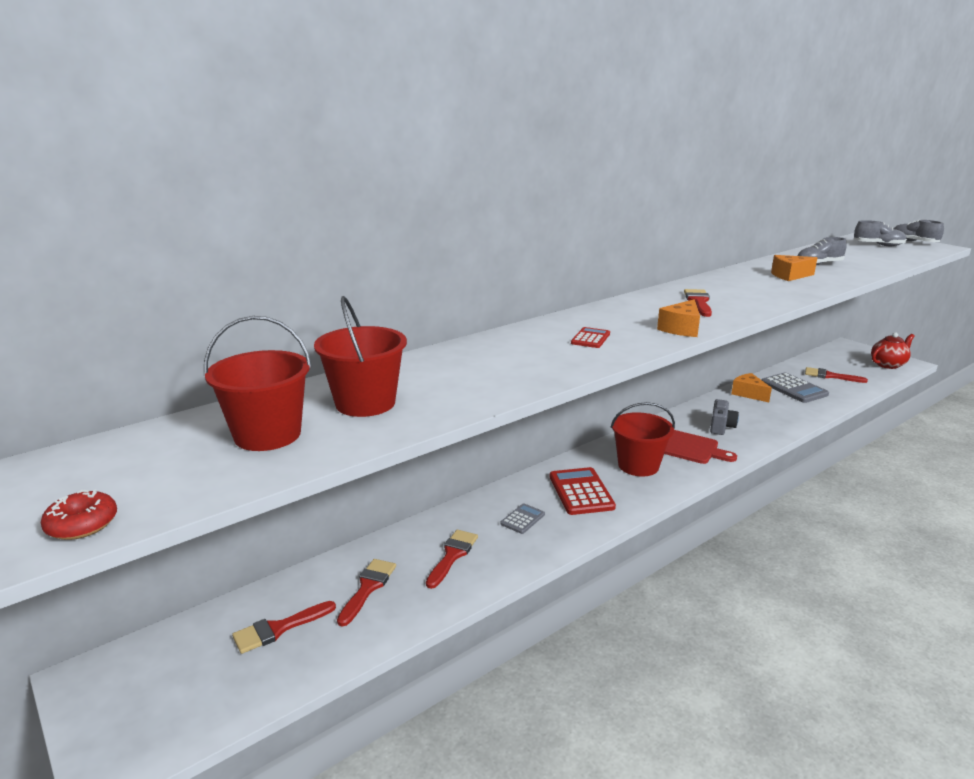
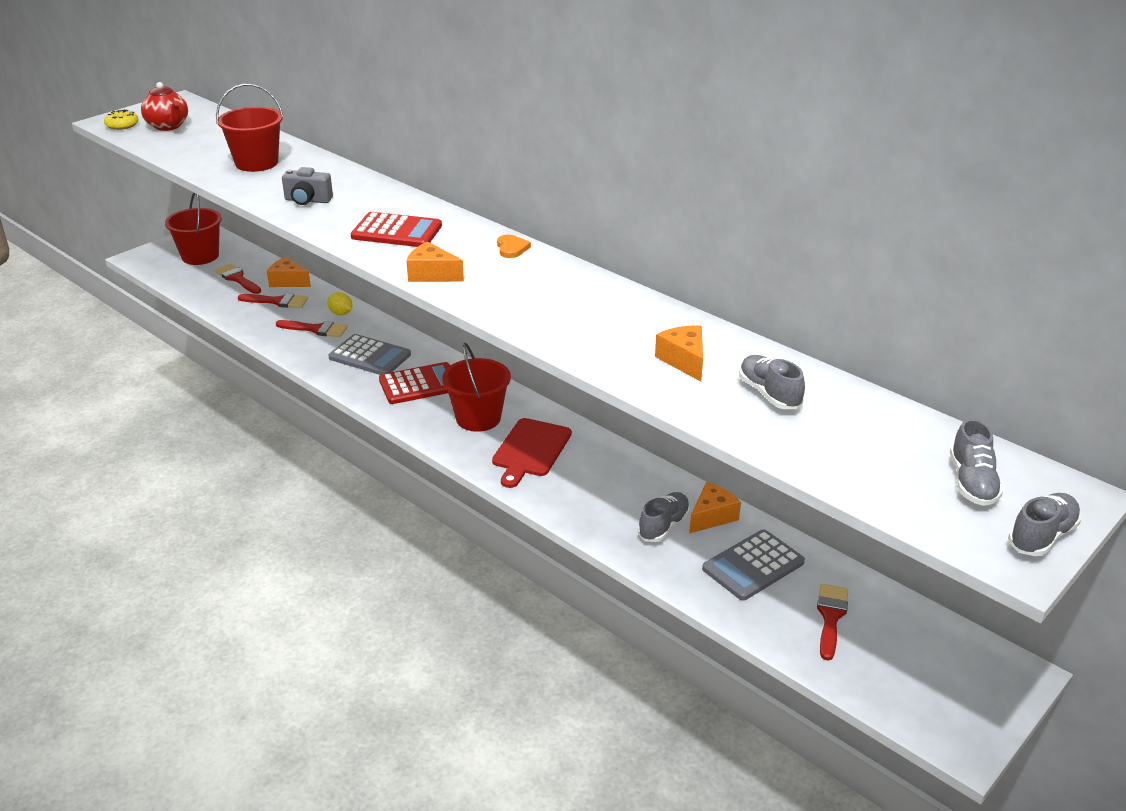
camera: 80 degrees right, 10 degrees up
(82, 524) = (122, 125): red donut -> yellow donut
(267, 435) = (212, 144): red bucket -> red bucket (200, 256)
(316, 579) = (288, 281): none -> orange cheese
(421, 537) = (341, 313): none -> yellow lemon
(522, 519) = (370, 356): grey calculator -> grey calculator, size x1.84
(590, 338) = (396, 231): red calculator -> red calculator, size x1.84
(627, 304) = (511, 248): none -> orange heart
(699, 302) = (532, 288): red brush -> none
(721, 427) = (592, 482): grey camera -> grey camera (307, 200)
(764, 409) = (663, 526): none -> grey shoe
(888, 364) = (935, 710): red teapot -> red teapot (168, 126)

